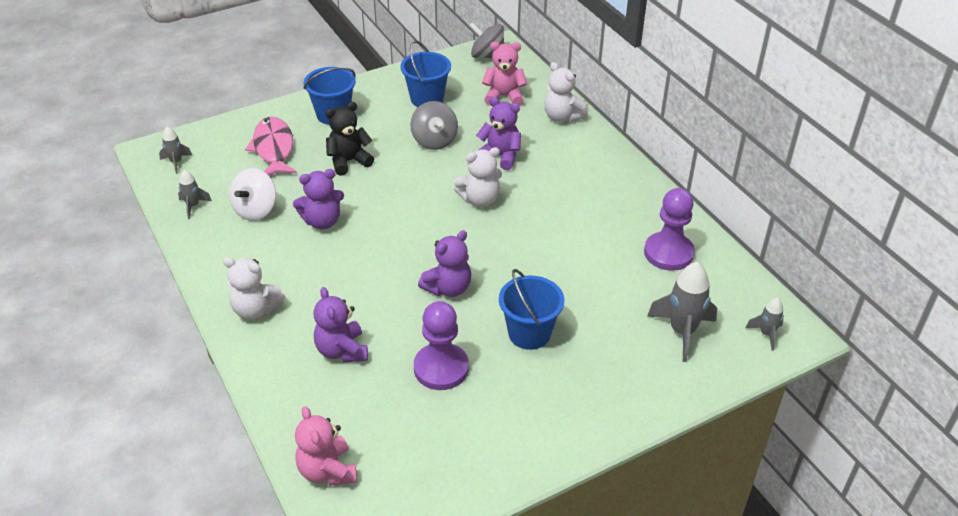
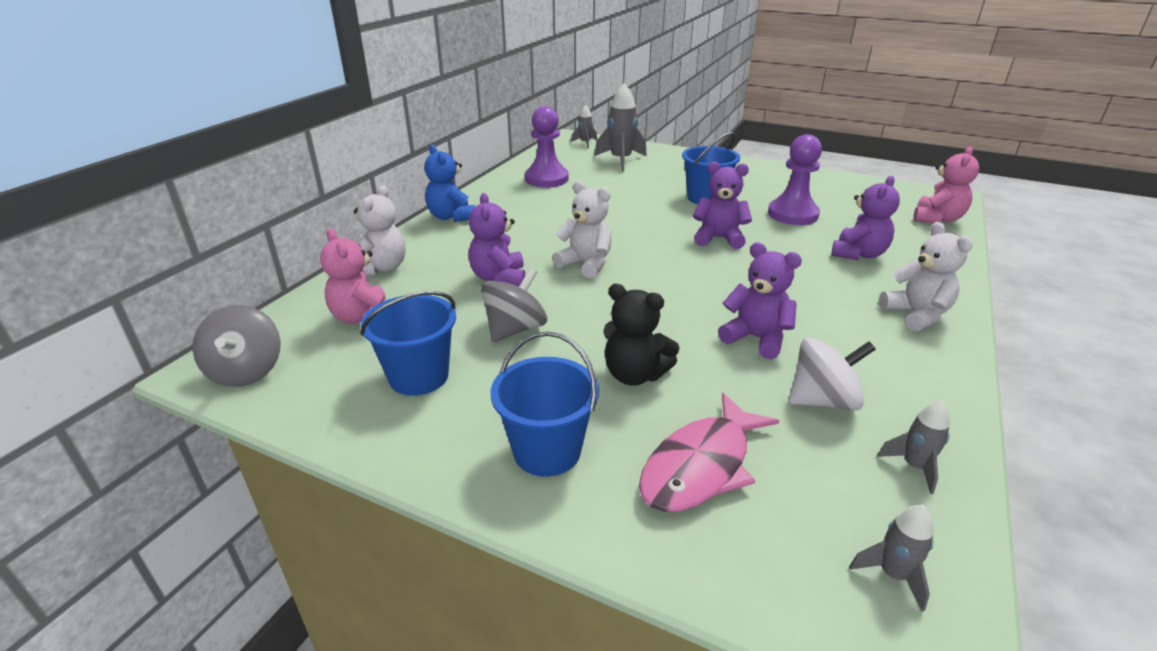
camera: 125 degrees left, 10 degrees down
(623, 169) = (451, 217): none -> blue teddy bear

